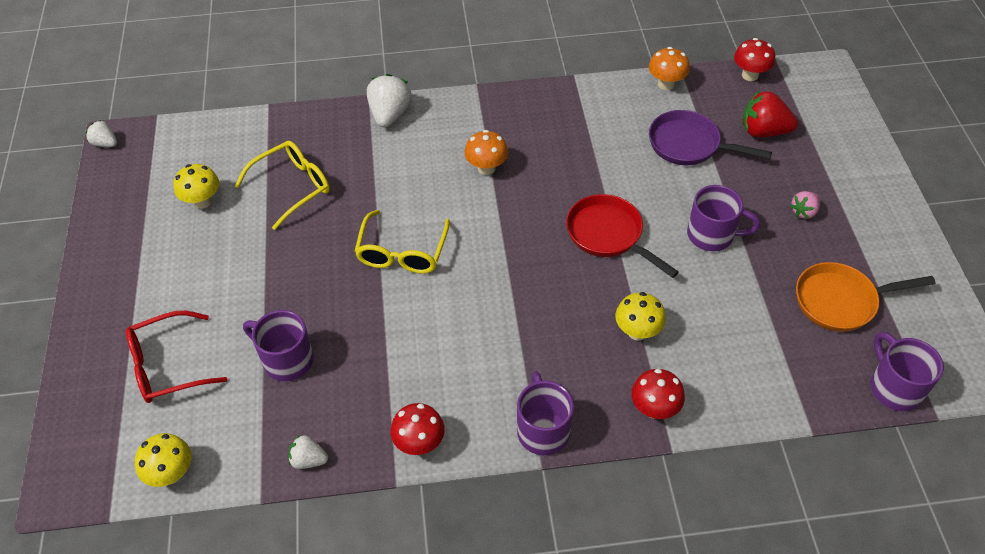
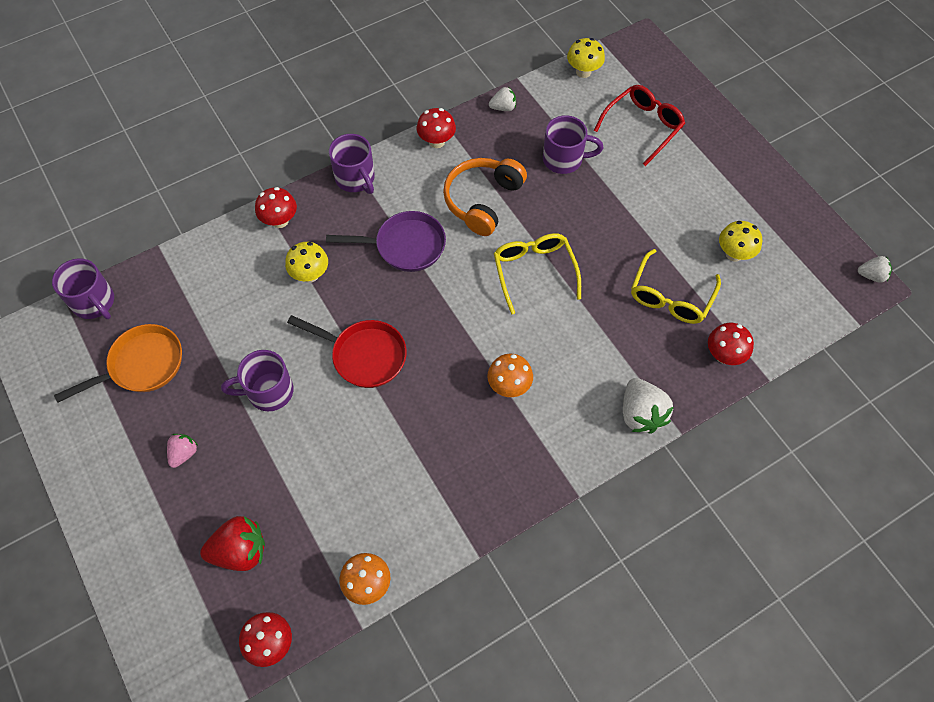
camera: 155 degrees right, 10 degrees up
(288, 130) = (724, 355): none -> red mushroom
(408, 345) = (483, 201): none -> orange headphones
(689, 145) = (317, 497): purple pan -> purple pan (405, 246)

